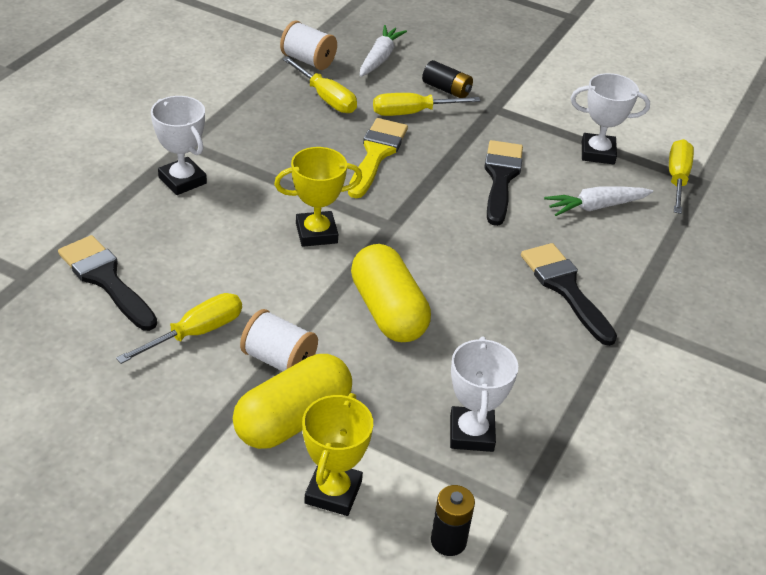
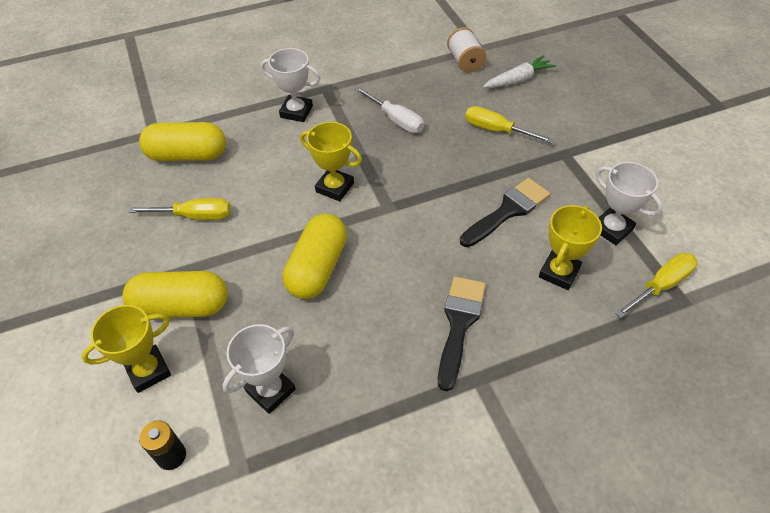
camera: 45 degrees right, 10 degrees up
(106, 280) = (187, 155): black brush -> yellow capsule
(182, 180) = (296, 112): white trophy -> white trophy turned 75 degrees counterclockwise
(279, 360) = (218, 261): white spool -> none
(304, 144) = (396, 120): none -> white screwdriver
(326, 98) = (447, 94): yellow screwdriver -> none
(376, 154) = (436, 150): yellow brush -> none
(446, 89) = (543, 123): black battery -> none
(596, 207) = (559, 272): white carrot -> yellow trophy

